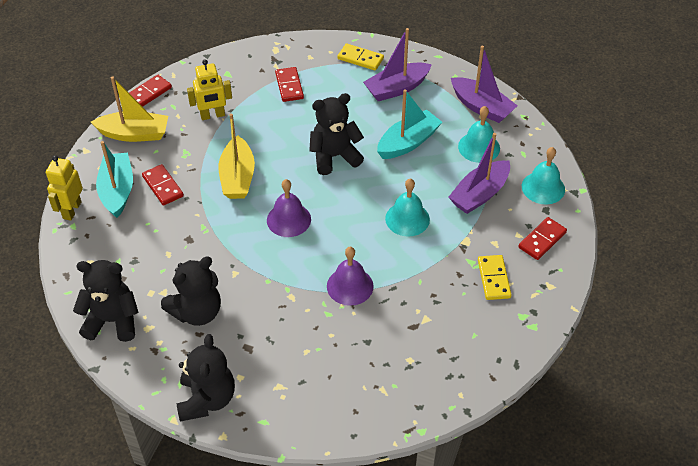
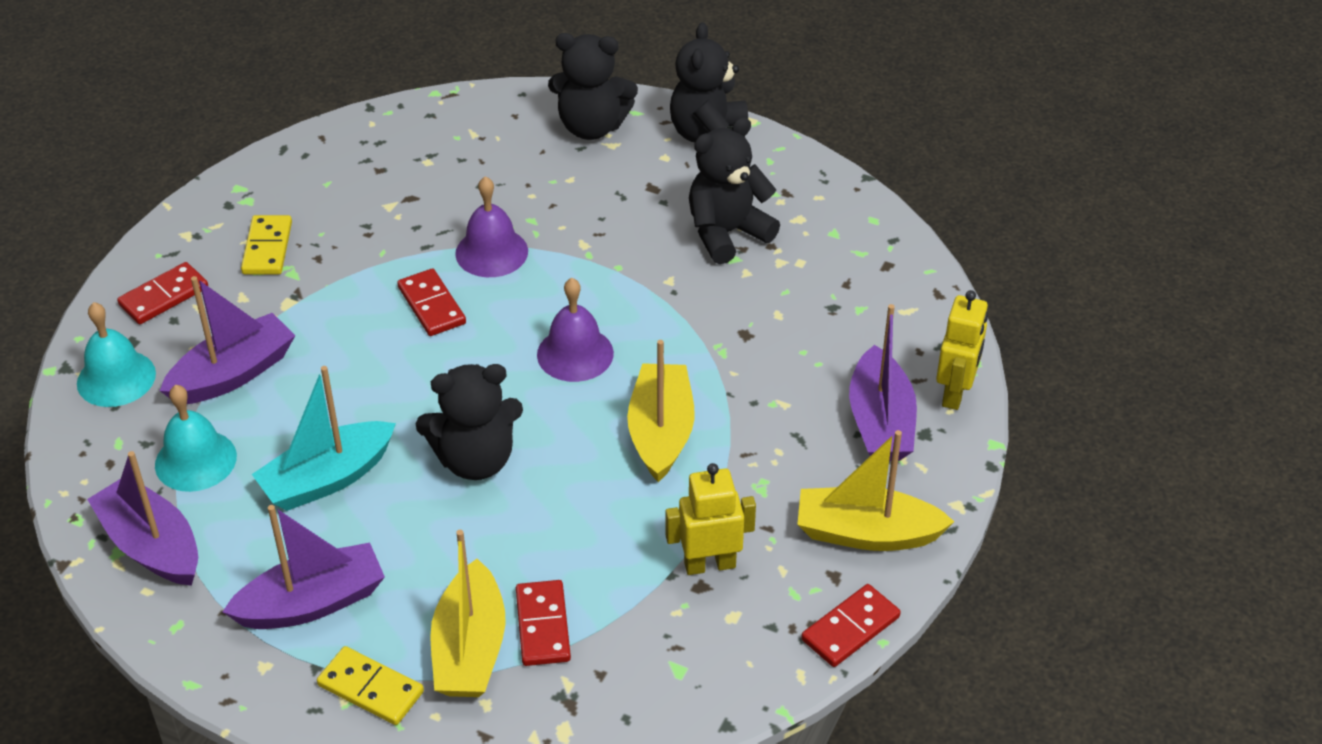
camera: 175 degrees left, 5 degrees down
(112, 321) = (852, 230): black teddy bear -> black teddy bear (592, 127)
(117, 190) = (880, 422): turquoise boat -> purple boat
(163, 186) = (798, 424): red domino -> red domino (431, 305)
(320, 75) = (470, 649): none -> yellow boat
(407, 219) = (373, 342): turquoise bell -> none

